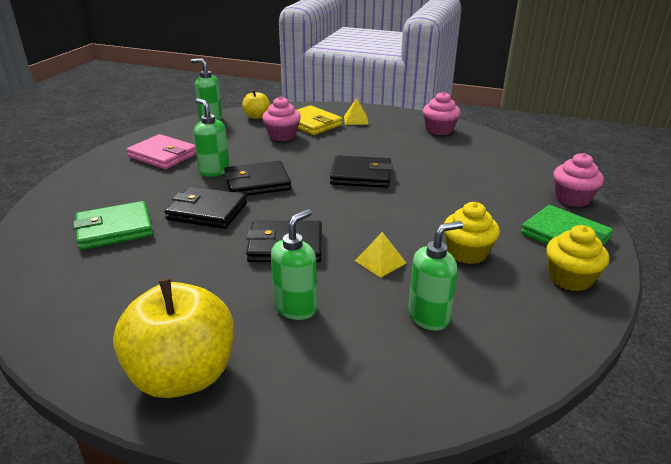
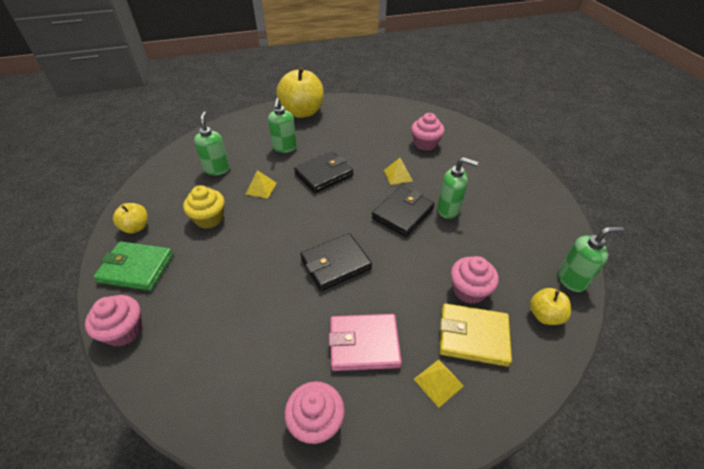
camera: 145 degrees right, 15 degrees up
(114, 229) = (425, 144): green wallet -> pink cupcake
(163, 155) = (510, 207): pink wallet -> pink wallet (364, 344)
(207, 211) = (398, 175): black wallet -> yellow pyramid
(429, 317) = (217, 169): green soap dispenser -> green soap dispenser turned 150 degrees clockwise
(570, 278) = (136, 227): yellow cupcake -> yellow apple

